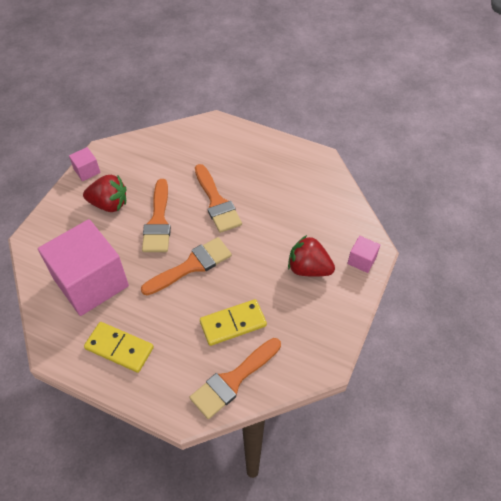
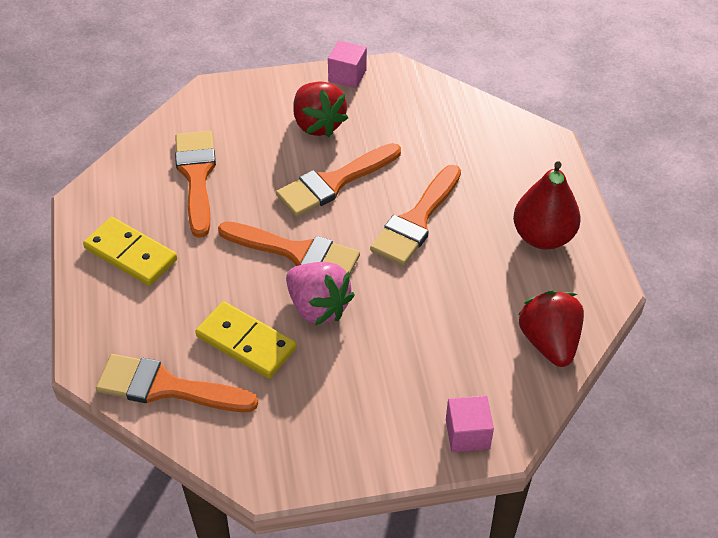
camera: 55 degrees right, 5 degrees down
(91, 282) = (196, 176): pink cube -> orange brush
(119, 348) = (131, 254): yellow domino -> yellow domino turned 45 degrees counterclockwise
(236, 277) = (318, 307): none -> pink strawberry
(271, 161) = (543, 237): none -> red pear
(308, 268) = (398, 377): red strawberry -> red strawberry (549, 342)

